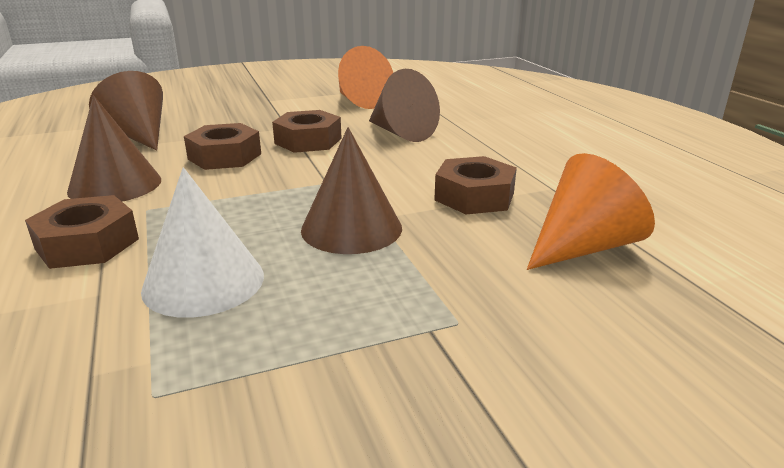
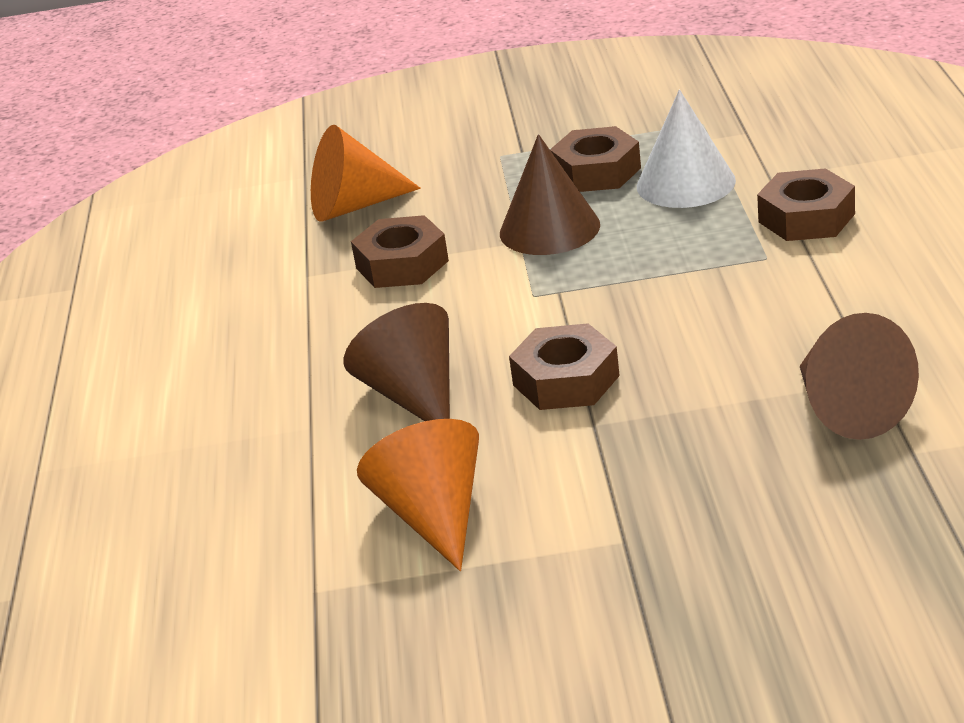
camera: 160 degrees left, 5 degrees up
(115, 185) = (823, 295): brown cone -> none
(225, 156) = (692, 347): brown nut -> brown nut (596, 172)

